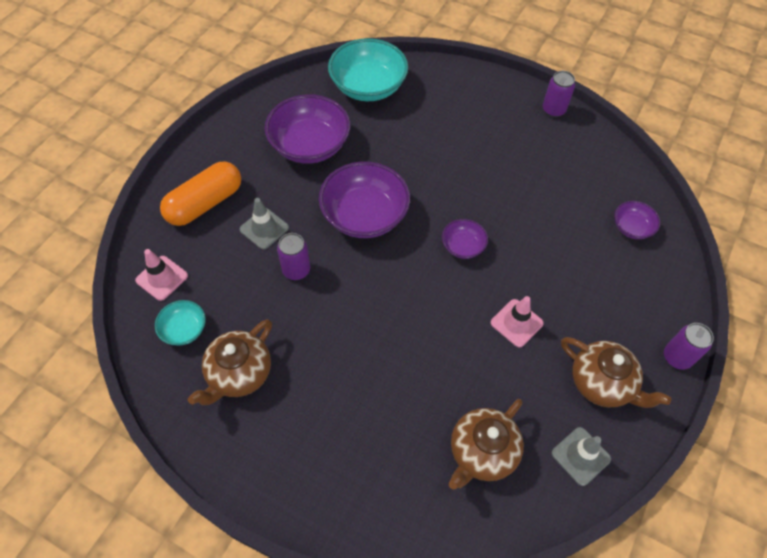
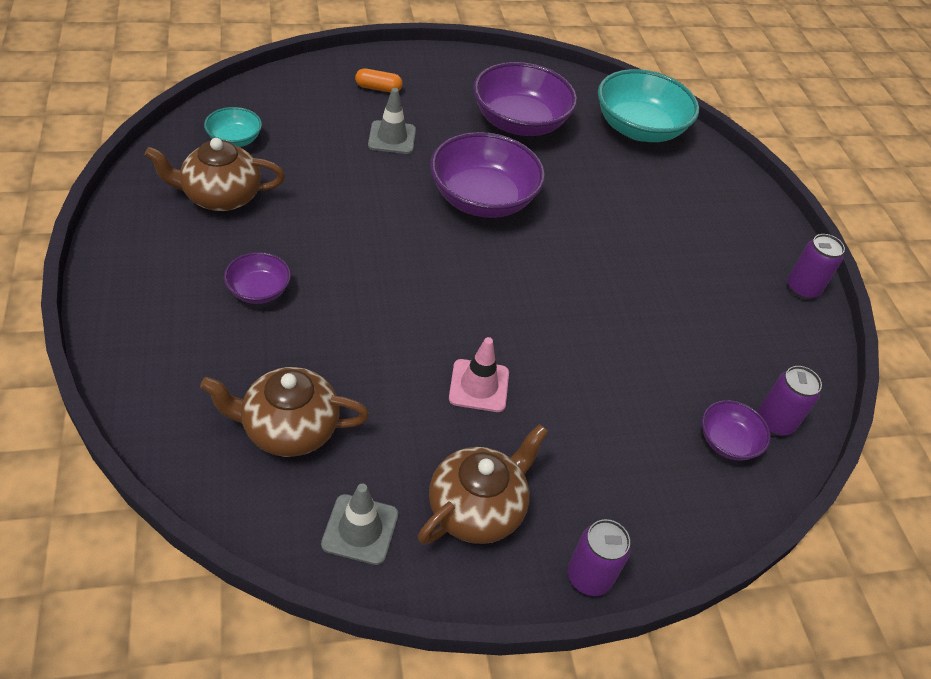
camera: 45 degrees right, 10 degrees down
(162, 278) = (274, 101): pink traffic cone -> none
(205, 203) = (378, 88): orange capsule -> orange capsule, size x0.47
(296, 270) = (368, 181): purple can -> purple can (774, 422)
(463, 246) = (528, 293): purple bowl -> purple bowl (259, 290)
(602, 383) = (477, 508): brown teapot -> brown teapot turned 135 degrees counterclockwise

